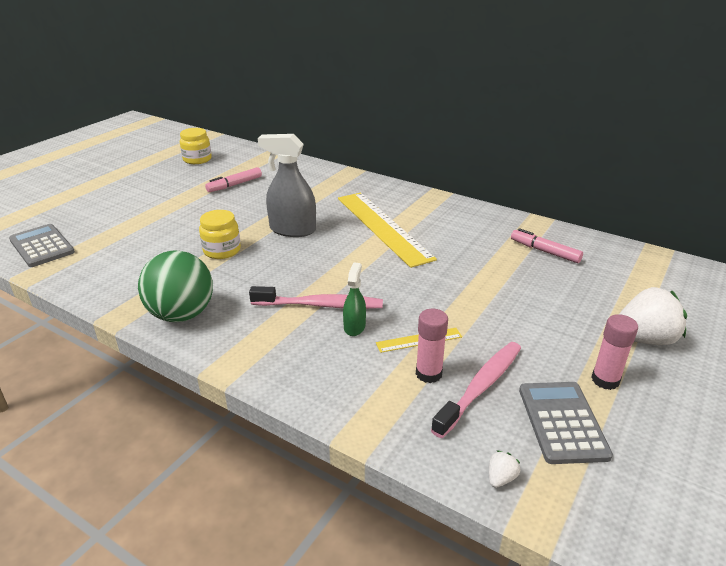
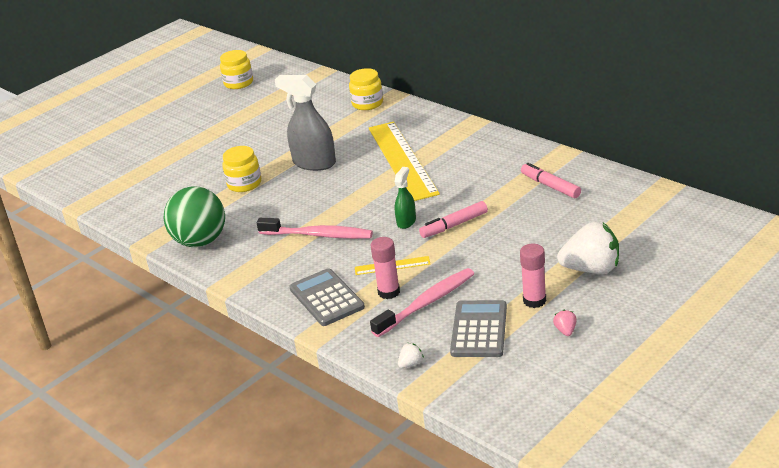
camera: 15 degrees right, 0 degrees up
(42, 246) = (88, 179): grey calculator -> grey calculator (326, 298)
(234, 185) = (270, 113): pink marker -> pink marker (454, 225)
(328, 177) = (367, 103): none -> yellow jar
(354, 327) = (341, 254): green spray bottle -> green spray bottle (406, 221)
(666, 420) = (565, 331): none -> pink strawberry

